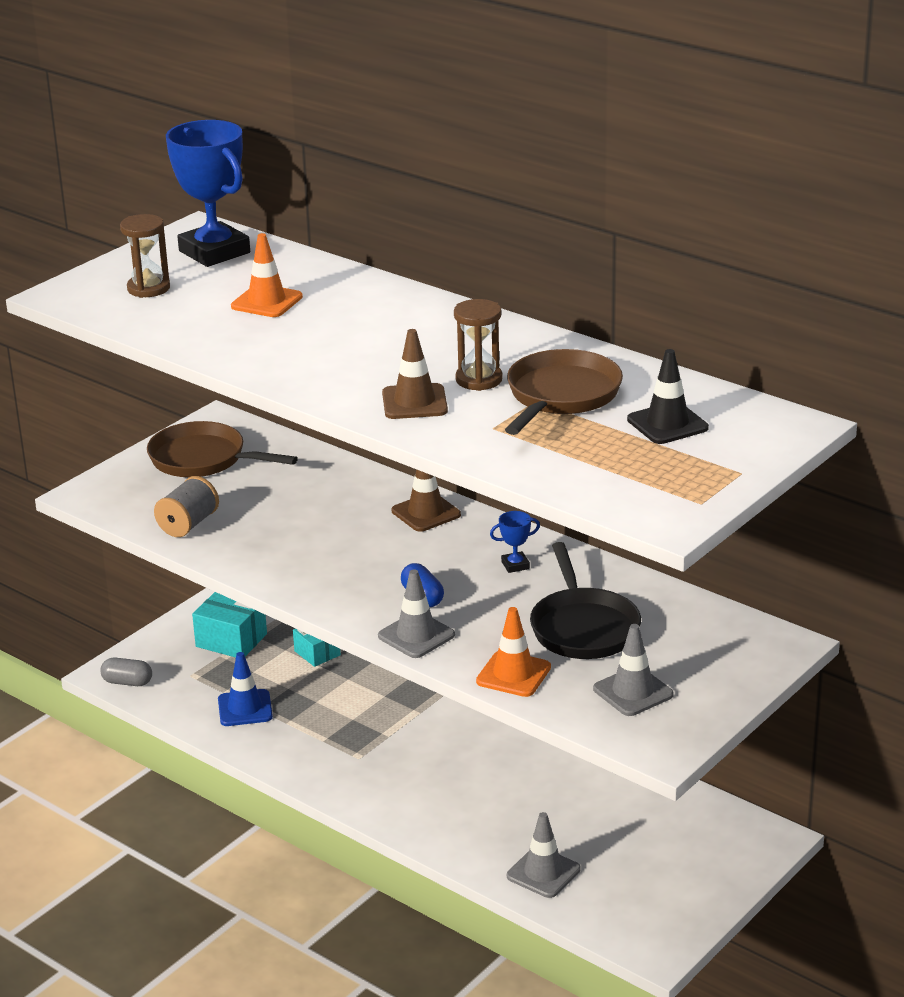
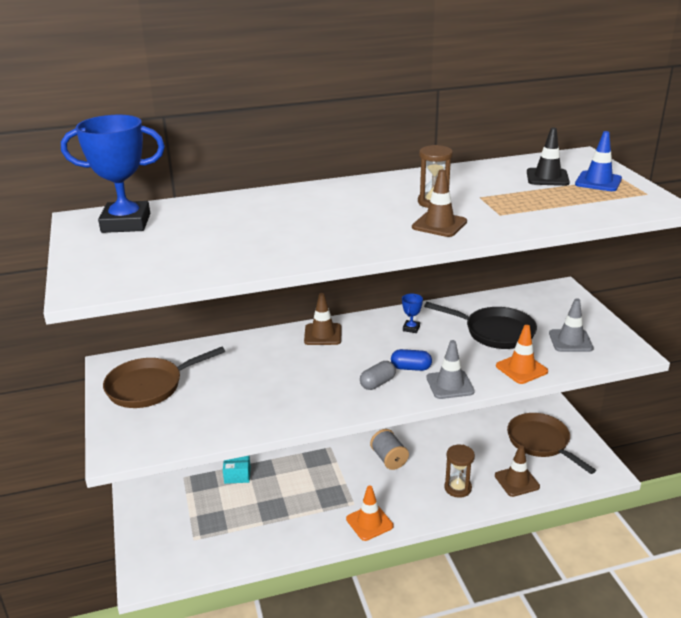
camera: 55 degrees left, 0 degrees up
(127, 682) = (165, 573): grey capsule -> grey capsule (377, 383)
(148, 288) = (137, 257): brown hourglass -> brown hourglass (458, 488)
(188, 524) = (220, 421): grey spool -> grey spool (389, 459)
(231, 640) = (181, 505): turquoise box -> none
(245, 708) = (256, 530): blue traffic cone -> blue traffic cone (598, 182)
(267, 302) = (230, 227): orange traffic cone -> orange traffic cone (369, 522)
(543, 873) = (517, 481): grey traffic cone -> brown traffic cone
(561, 396) = (482, 190): brown pan -> brown pan (541, 442)

